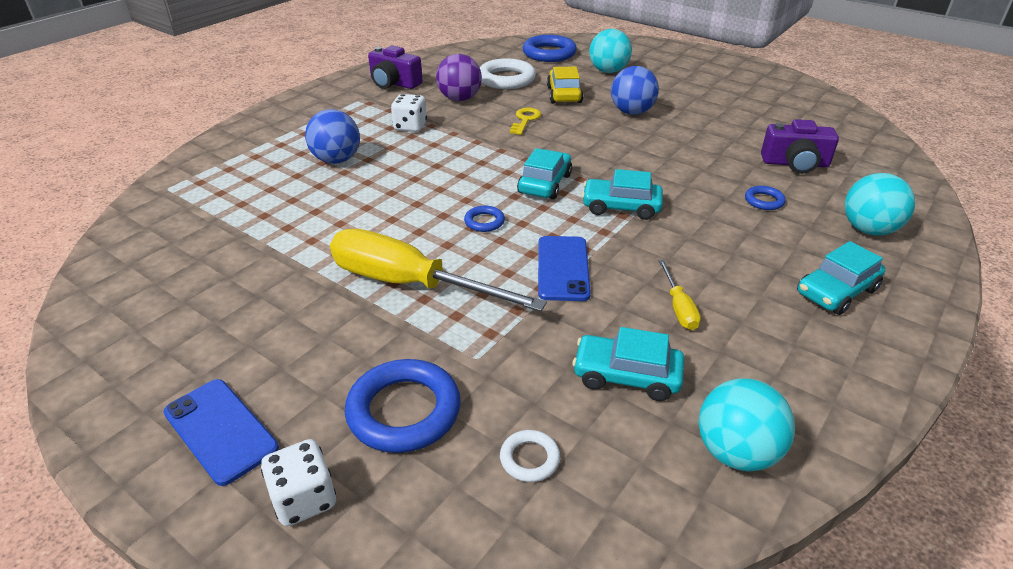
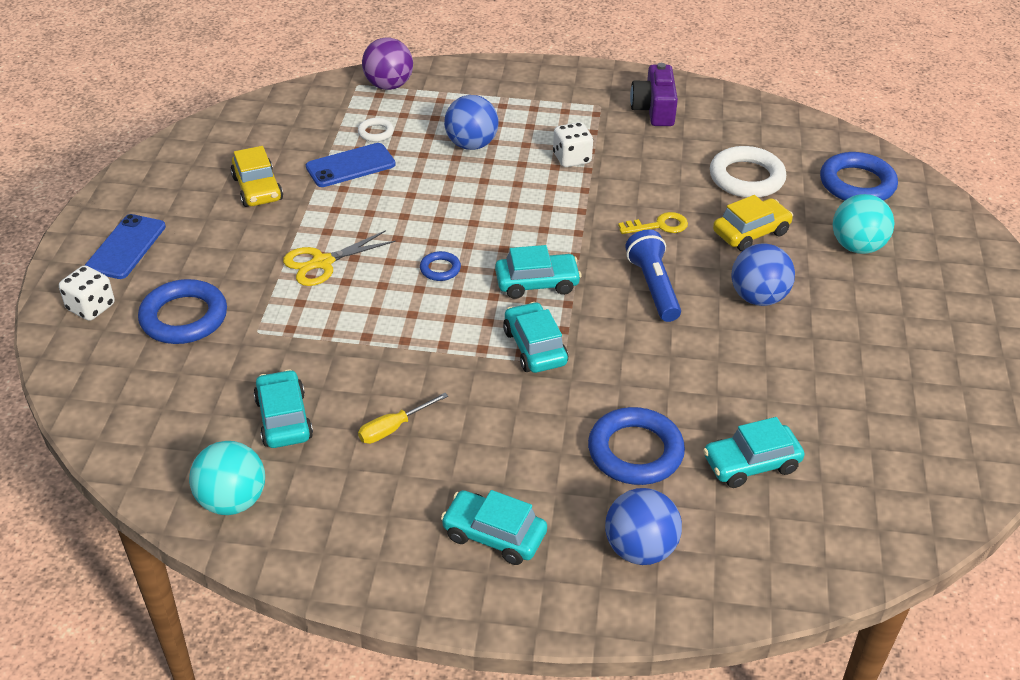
camera: 60 degrees right, 5 degrees up
(243, 293) = (257, 189): none -> yellow car
(410, 284) = (322, 263): yellow screwdriver -> yellow scissors
(460, 99) = (663, 165): purple ball -> purple ball (388, 85)
(529, 459) = (171, 393): white ring -> white ring (376, 132)
(563, 268) = (403, 340): blue phone -> blue phone (350, 166)
(590, 141) = (653, 287): none -> blue flashlight
(764, 201) = (635, 451): blue ring -> blue ring, size x2.02
(795, 164) = (751, 464): purple camera -> turquoise car
(868, 230) = (640, 549): turquoise ball -> blue ball

